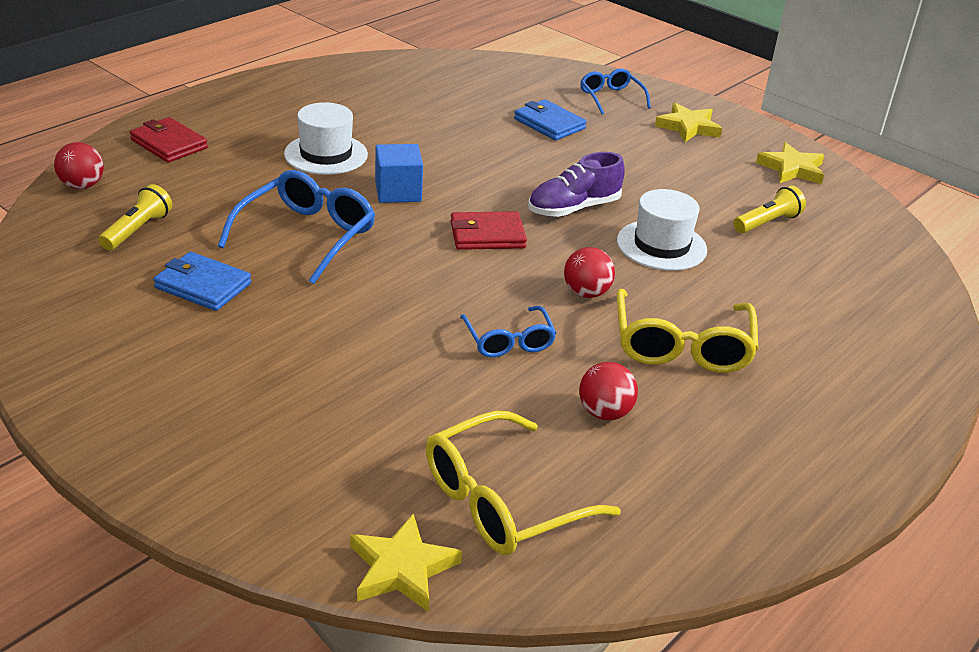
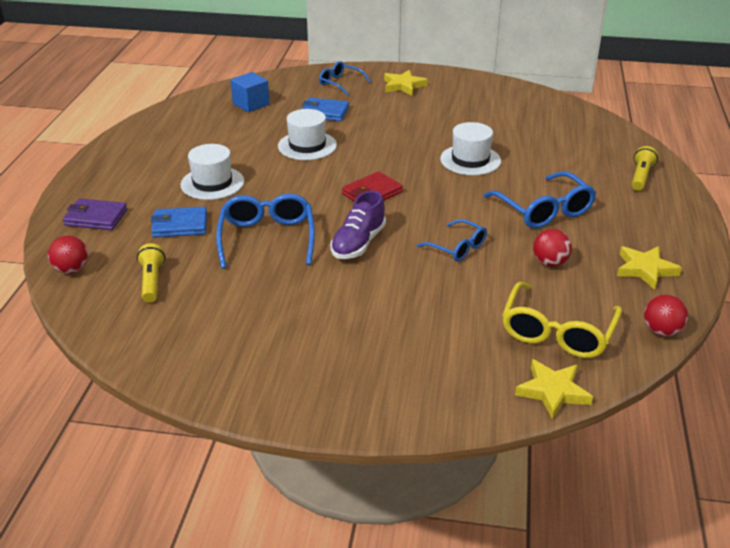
camera: 30 degrees left, 0 degrees up
(169, 144) = (96, 217): red wallet -> purple wallet
(203, 286) = (243, 296): blue wallet -> blue wallet (180, 225)
(398, 192) = (288, 188): blue cube -> blue cube (251, 104)
(480, 153) = (307, 146): none -> white hat
(573, 208) = (399, 158): purple shoe -> purple shoe (358, 243)
(586, 293) = (464, 203): red ball -> red ball (661, 331)
(681, 346) = (544, 210): yellow glasses -> blue glasses
(767, 223) = (507, 125): yellow flashlight -> yellow flashlight (641, 177)
(792, 169) = (484, 90): yellow star -> yellow star (645, 269)

